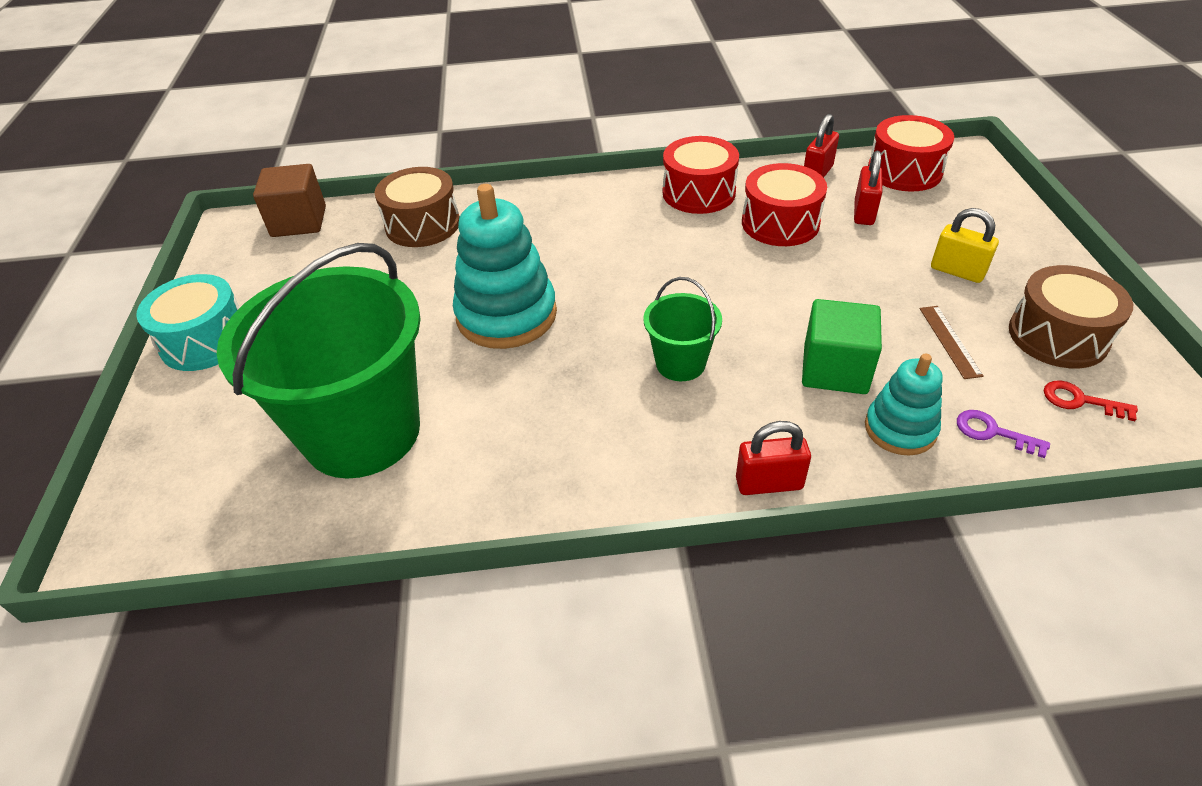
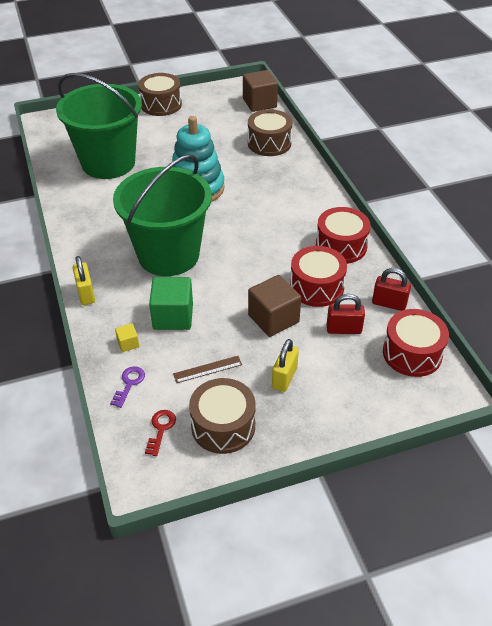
camera: 75 degrees right, 0 degrees up
(205, 340) = (161, 104): turquoise drum -> brown drum
(680, 363) = (168, 255): green bucket -> green bucket, size x2.19
(769, 483) = (86, 294): red padlock -> yellow padlock
(842, 267) = (273, 318): none -> brown cube
(900, 429) = (128, 343): turquoise stacking toy -> yellow cube

